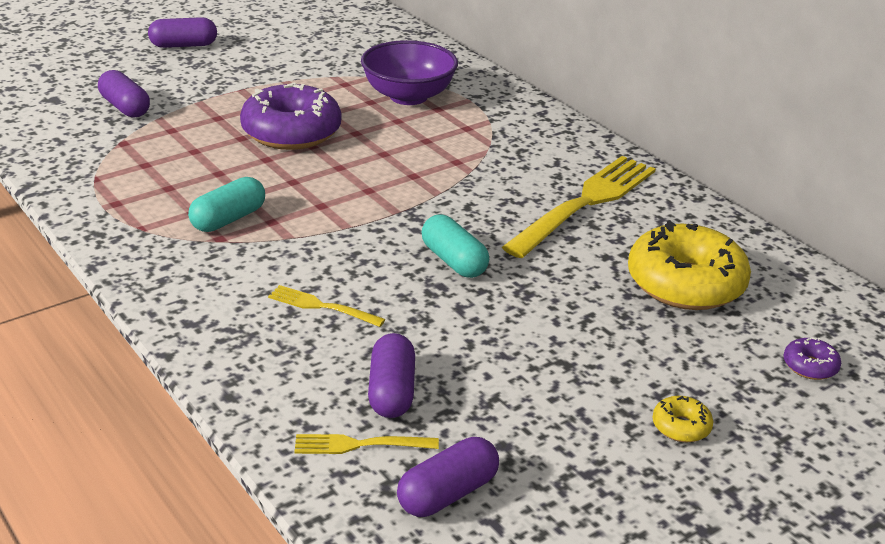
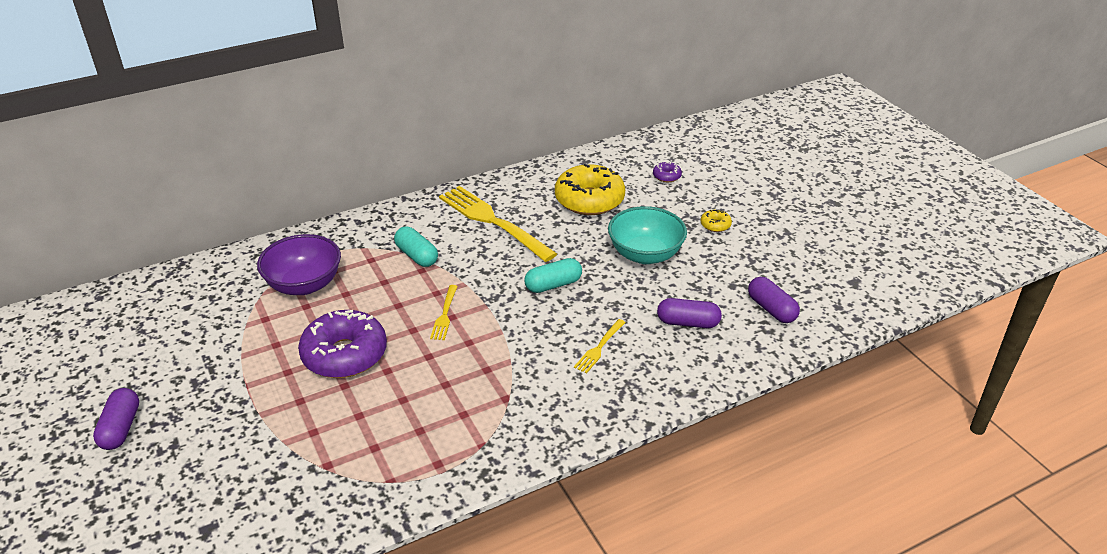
camera: 80 degrees left, 5 degrees up
(125, 107) = (251, 468): purple capsule -> none
(228, 219) = (478, 393): turquoise capsule -> turquoise capsule (417, 256)
(360, 445) = (735, 338): yellow fork -> yellow fork (444, 315)
(558, 345) = (645, 254): none -> turquoise bowl

